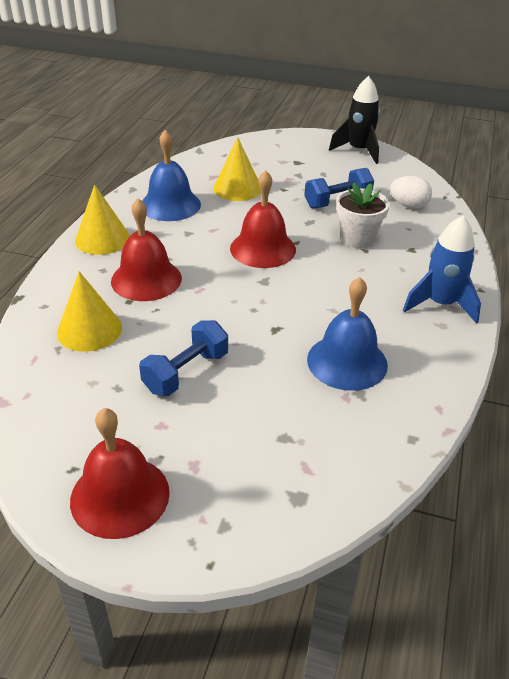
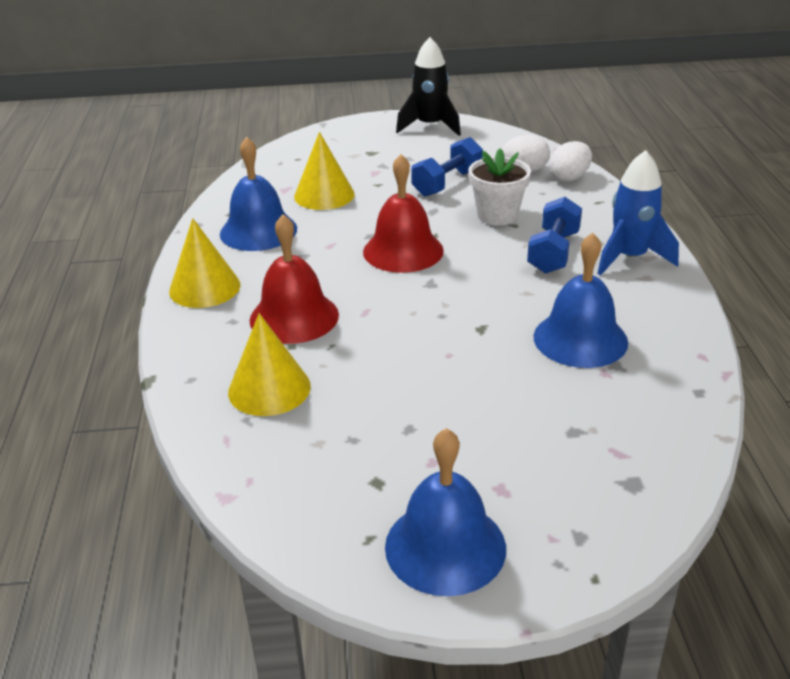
camera: 20 degrees left, 5 degrees down
(120, 496) = (445, 547): red bell -> blue bell
(186, 372) = (418, 400): blue dumbbell -> blue dumbbell (553, 252)
(441, 221) = (569, 177): none -> white egg

